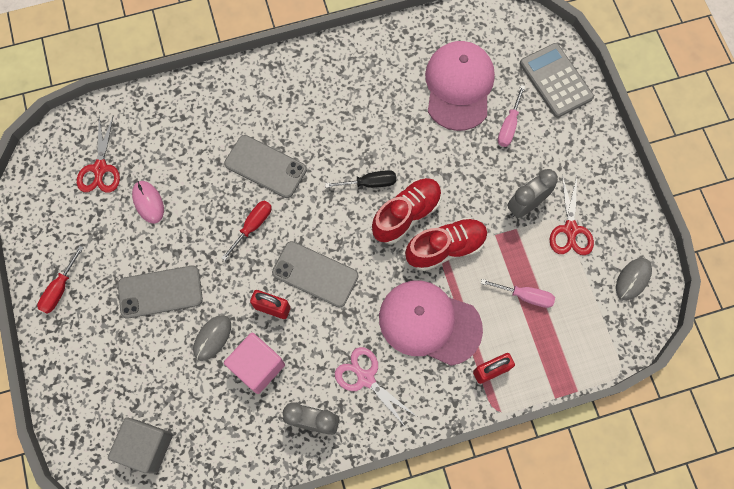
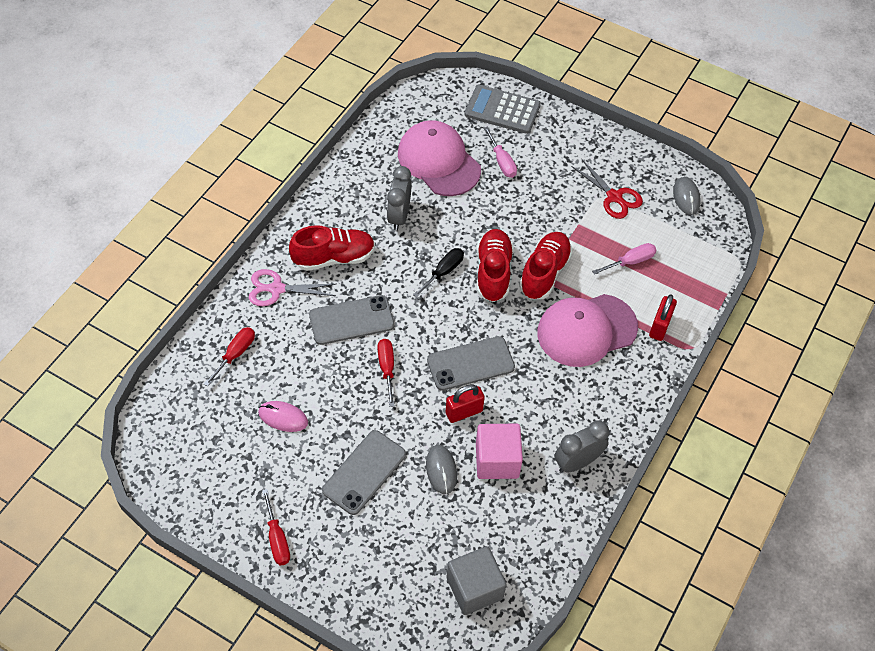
camera: 45 degrees left, 15 degrees down
(100, 168) = (213, 425): red scissors -> none
(163, 127) = (235, 354): none -> red screwdriver
(302, 106) = (334, 258): none -> red shoe
(366, 378) = (583, 402): pink scissors -> pink scissors (277, 289)
(525, 205) = (568, 204): grey clock -> grey clock (399, 216)

